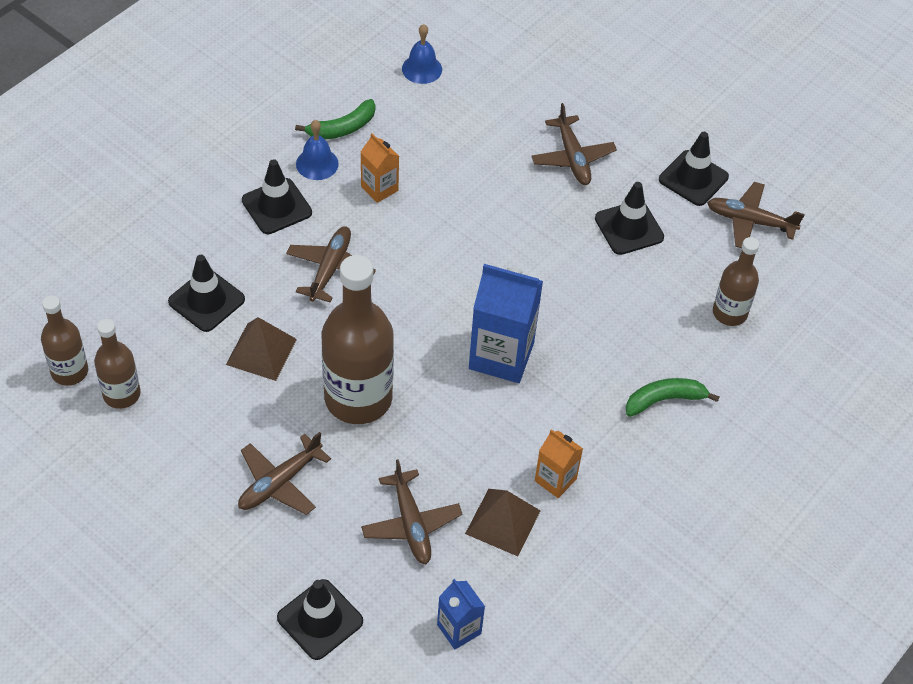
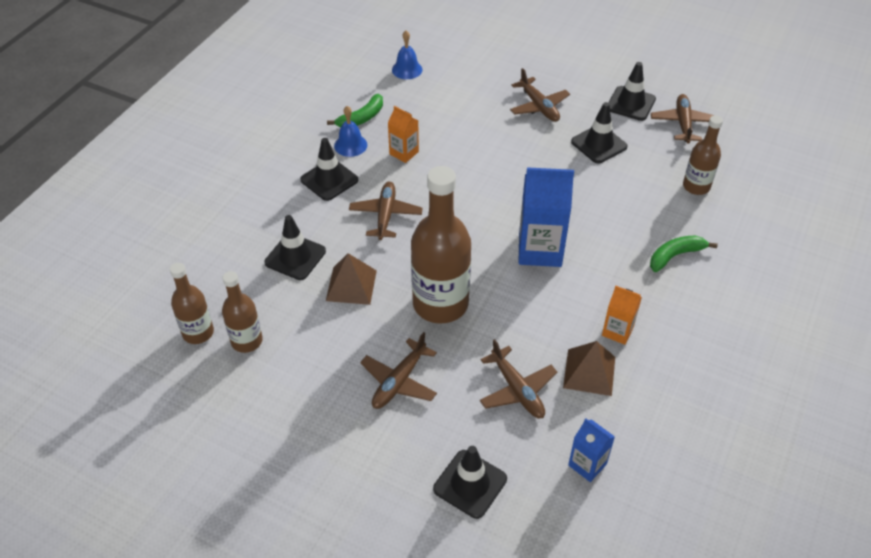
camera: 10 degrees left, 5 degrees down
(750, 221) = (683, 123): brown plane -> brown plane turned 90 degrees clockwise

